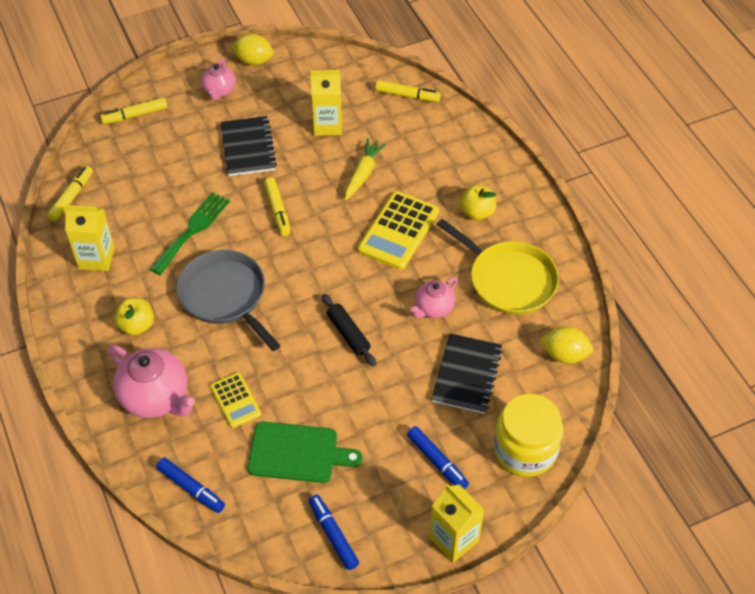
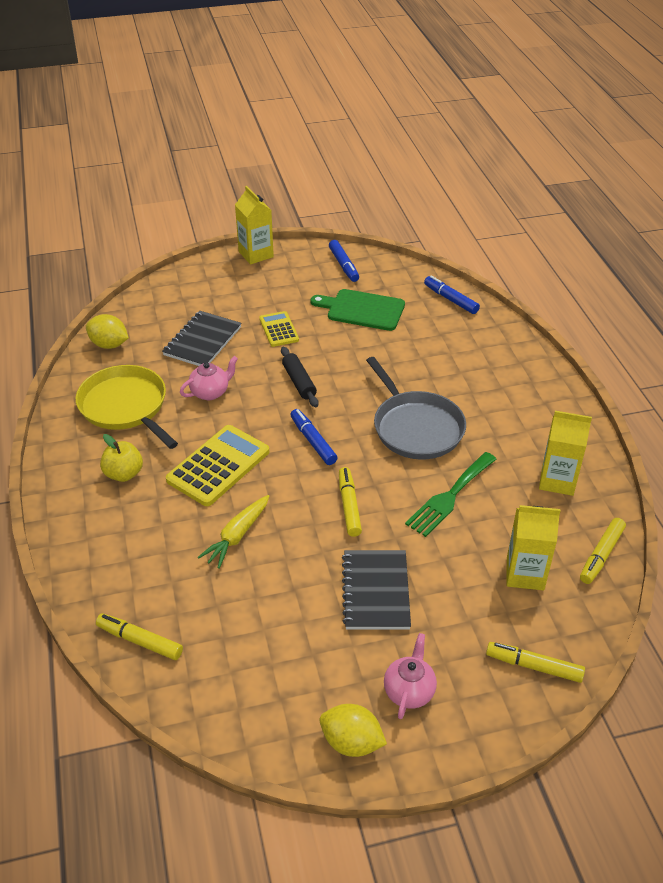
camera: 170 degrees left, 10 degrees down
(135, 115) = (534, 666): yellow marker -> yellow marker turned 150 degrees counterclockwise
(136, 325) = (506, 413): yellow apple -> none
(156, 398) = (482, 357): pink teapot -> none
(235, 400) = (411, 347): yellow calculator -> yellow calculator (279, 329)
(327, 125) = (264, 610): yellow carton -> yellow carton (525, 574)
(437, 461) = (251, 293): blue marker -> blue marker (313, 441)
(525, 450) = (178, 292): yellow jar -> none

